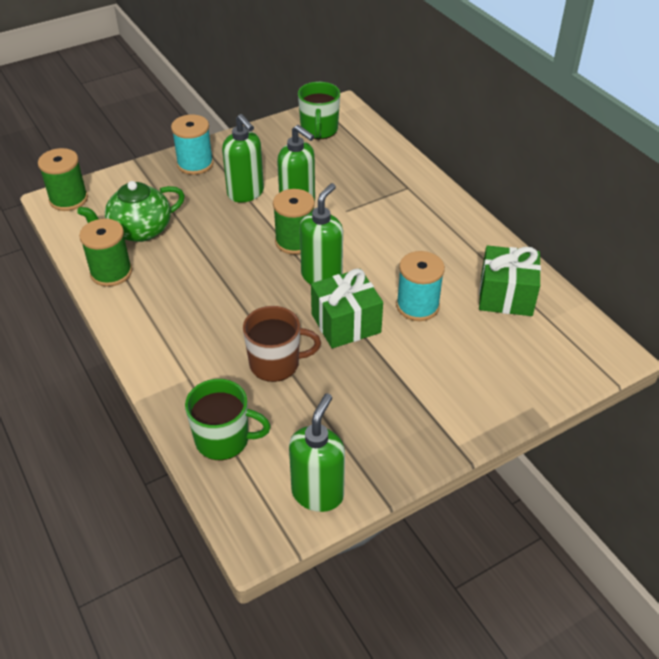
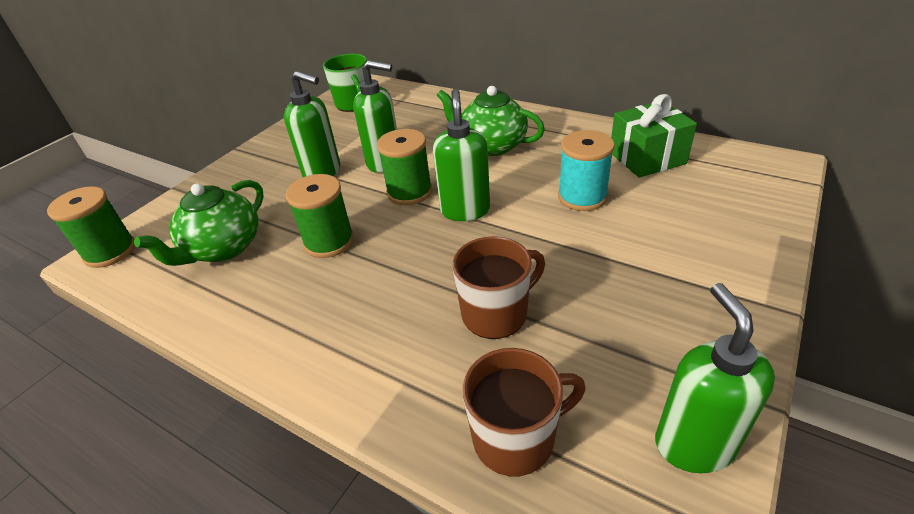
camera: 25 degrees left, 5 degrees down
(111, 272) = (214, 305): green spool -> green spool (329, 241)
(195, 164) = (248, 168): turquoise spool -> none
(224, 439) = (515, 438): green mug -> brown mug
(346, 323) = (531, 240): green gift -> none
(393, 226) = (491, 145): none -> green teapot

